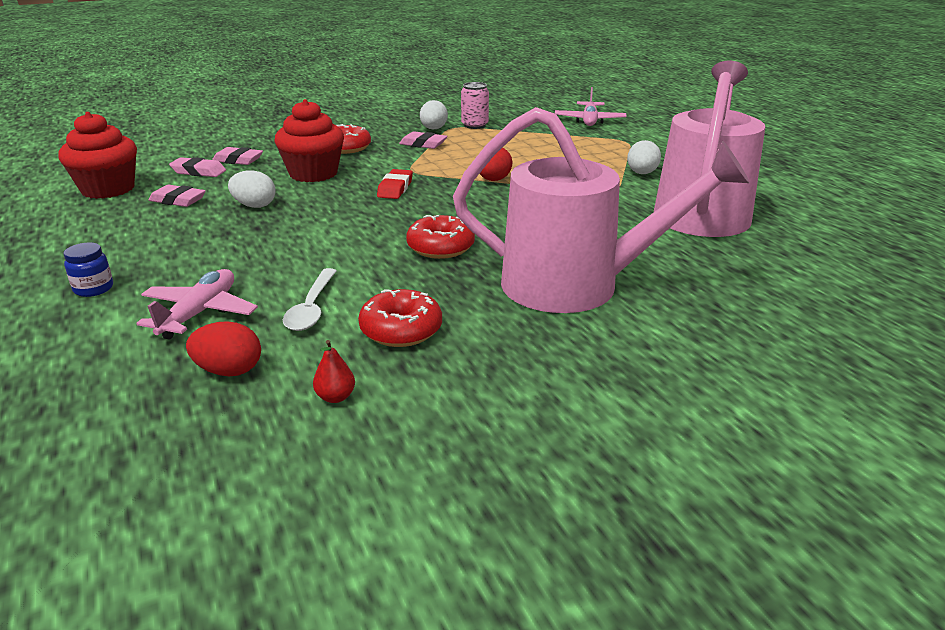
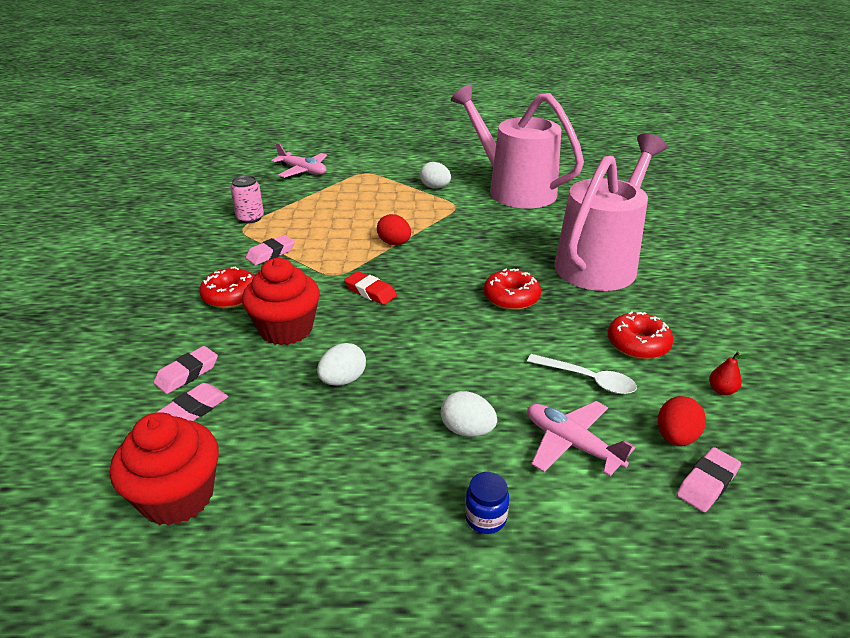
camera: 65 degrees left, 5 degrees up
(178, 200) = (278, 435): pink eraser -> pink eraser (707, 483)
(433, 129) = (234, 239): white egg -> white egg (467, 430)

